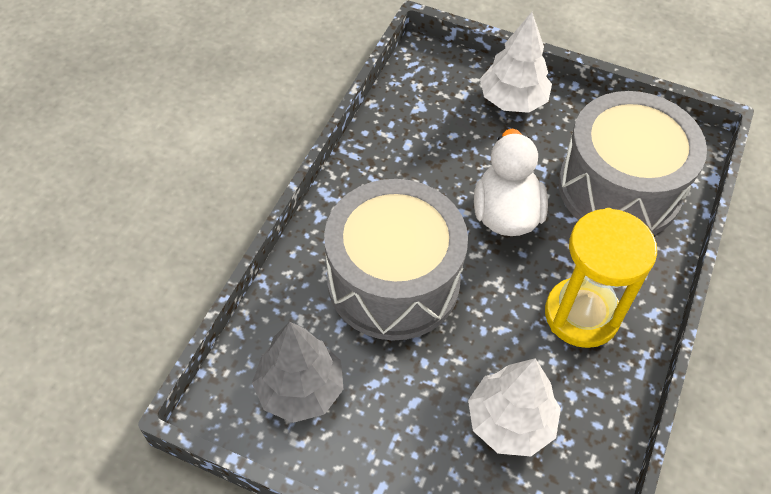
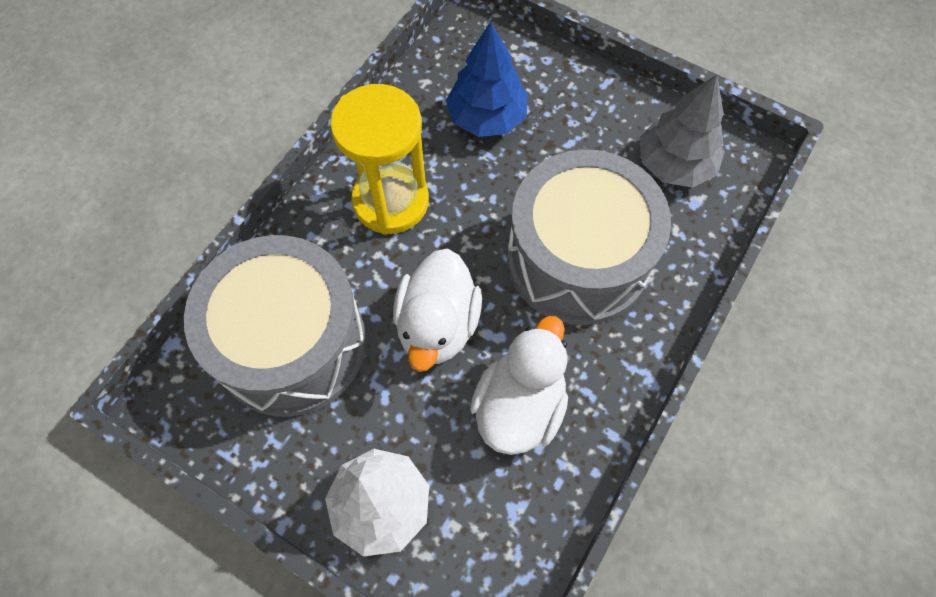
camera: 170 degrees left, 10 degrees up
(427, 165) = (519, 405): none -> white duck
(510, 422) = (487, 117): white tree -> blue tree

